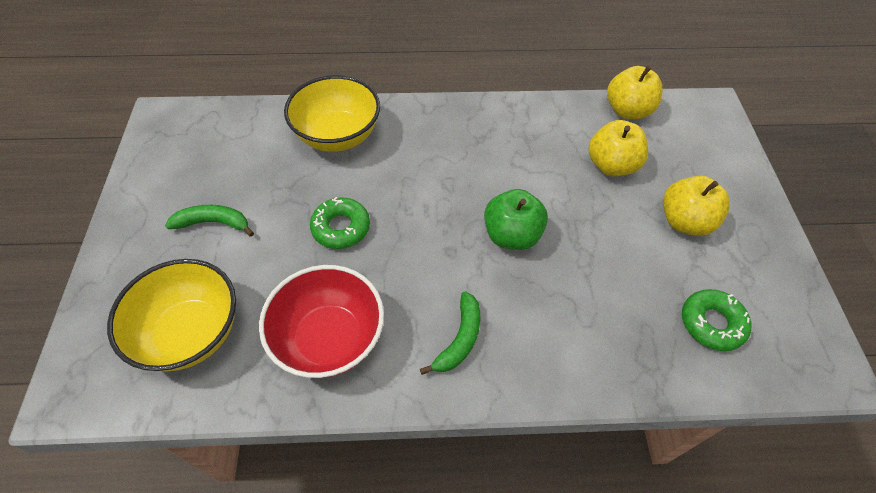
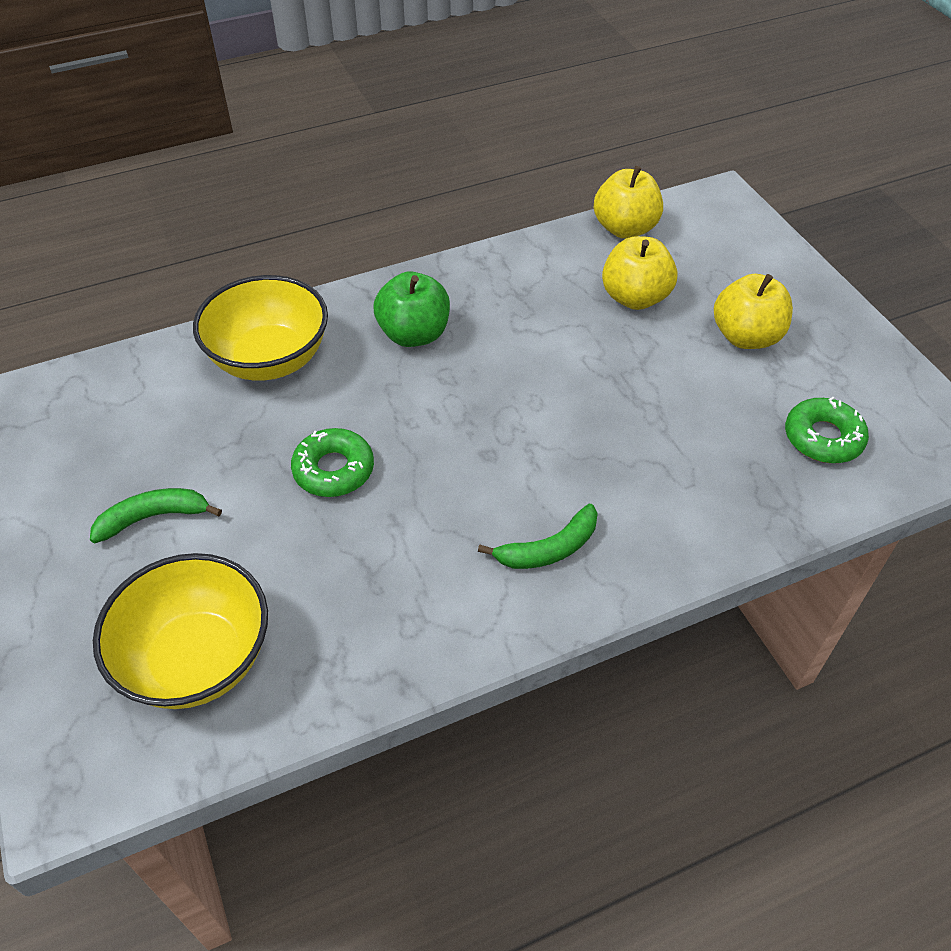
camera: 20 degrees left, 5 degrees down
(329, 339) = (387, 603): red bowl -> none
(460, 339) = (549, 549): green banana -> green banana turned 60 degrees clockwise
(511, 235) = (554, 413): green apple -> green apple (414, 334)

